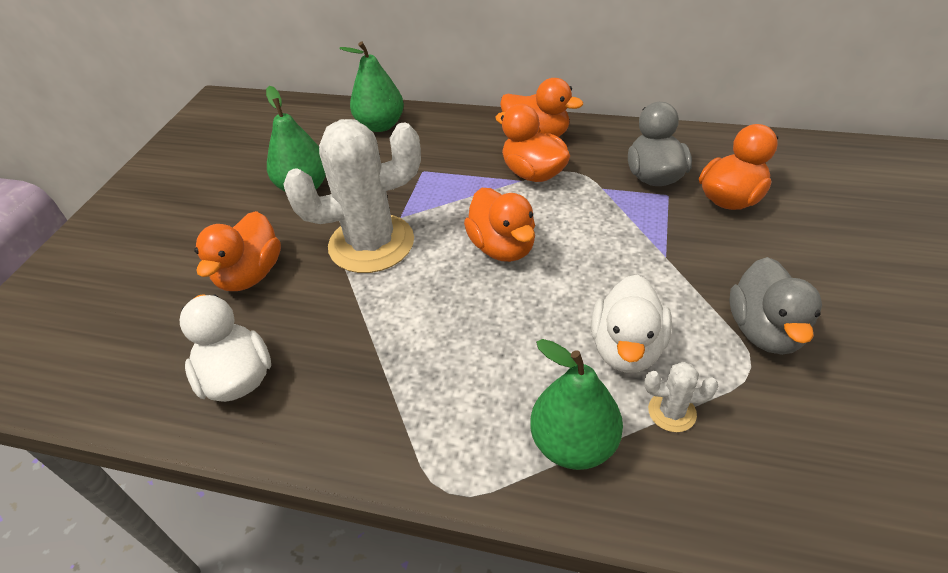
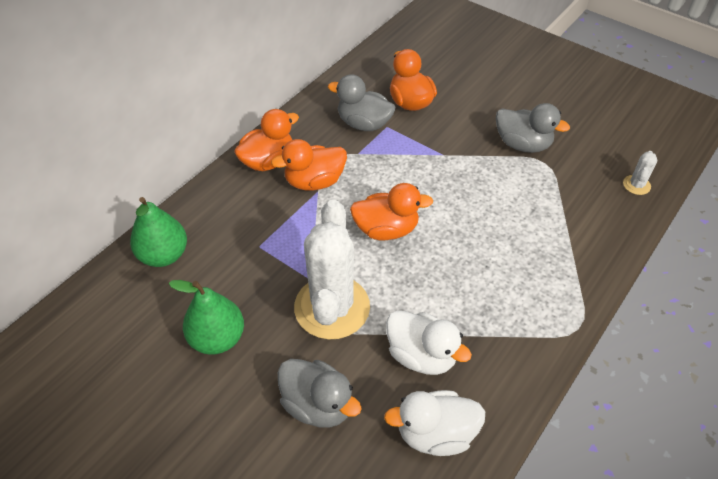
camera: 70 degrees left, 5 degrees up
(250, 275) = (318, 405): orange duck -> grey duck
(573, 443) = (566, 258): green pear -> none
(626, 348) = (508, 205): white duck -> white duck (421, 355)
(672, 412) = (561, 207): white cactus -> white cactus (636, 185)

